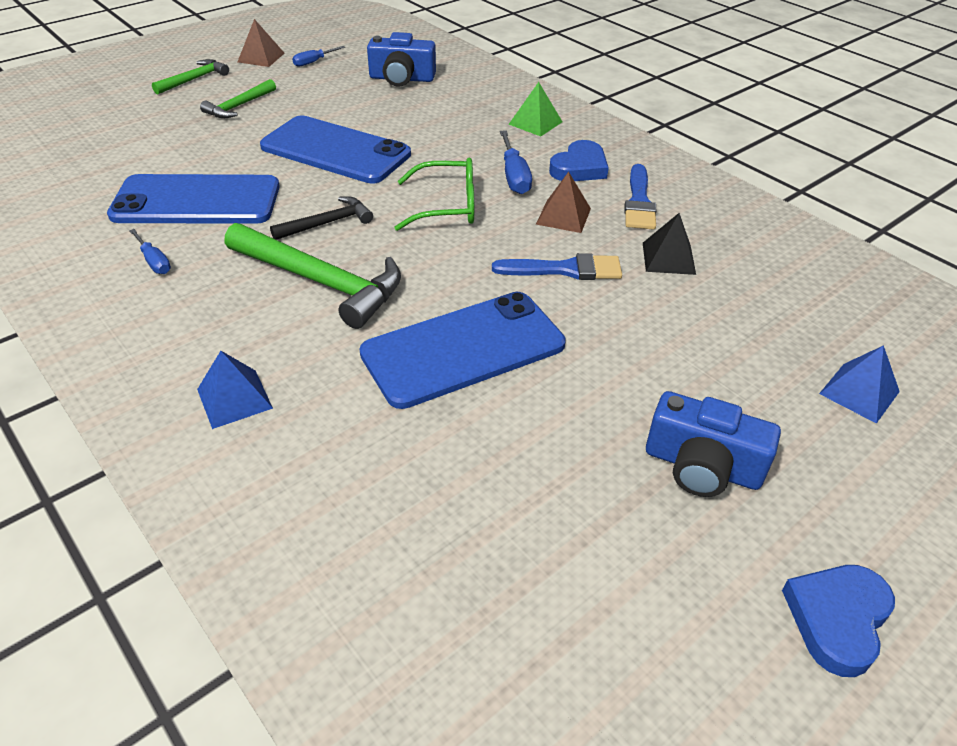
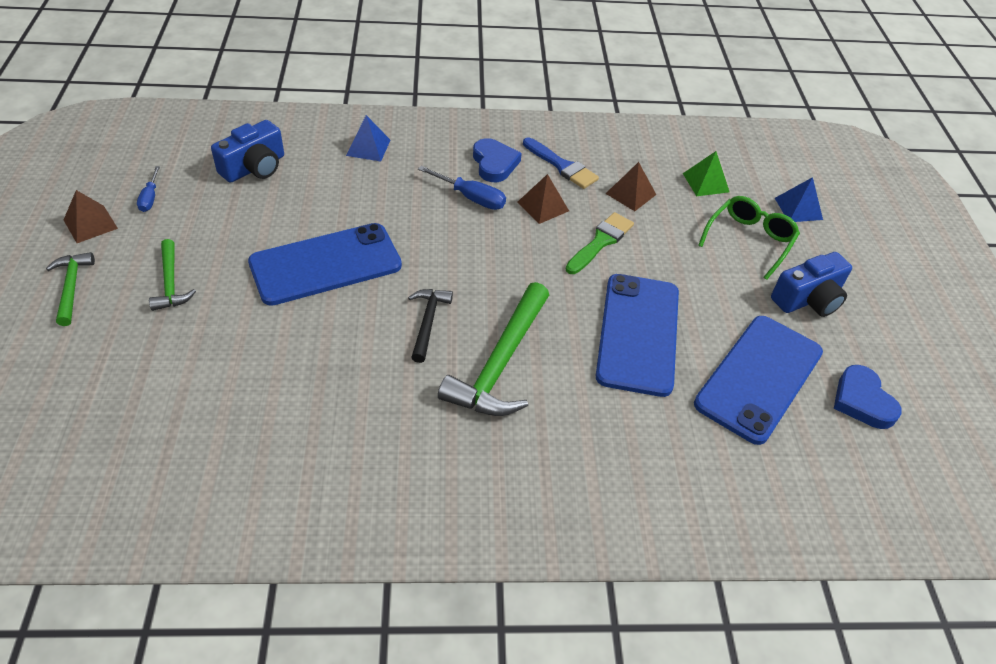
camera: 55 degrees left, 5 degrees up
(154, 261) = (375, 448): blue screwdriver -> none
(196, 201) = (308, 383): blue phone -> blue phone (758, 378)
(234, 398) = (593, 473): blue pyramid -> blue pyramid (368, 147)
(321, 282) = (501, 363): green hammer -> green hammer turned 135 degrees clockwise
(447, 206) = (473, 250): green glasses -> green glasses (749, 240)
(535, 123) = (413, 145): green pyramid -> green pyramid (705, 182)
(565, 269) = (600, 242): blue brush -> green brush
(668, 258) = (631, 194): black pyramid -> brown pyramid
(837, 619) = (927, 321): blue heart -> blue heart (862, 401)

